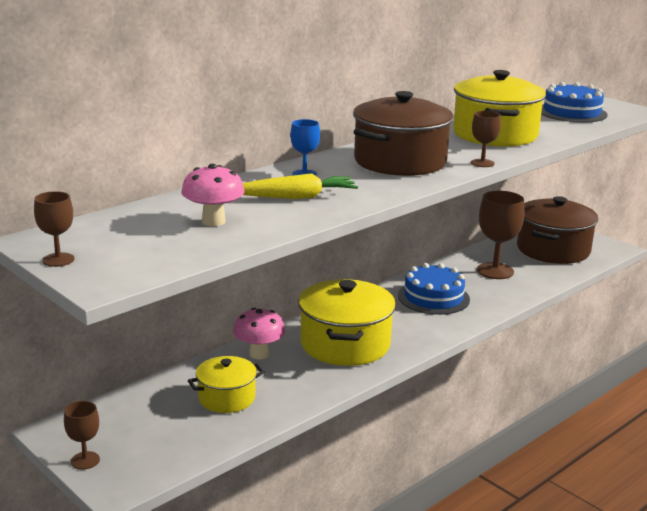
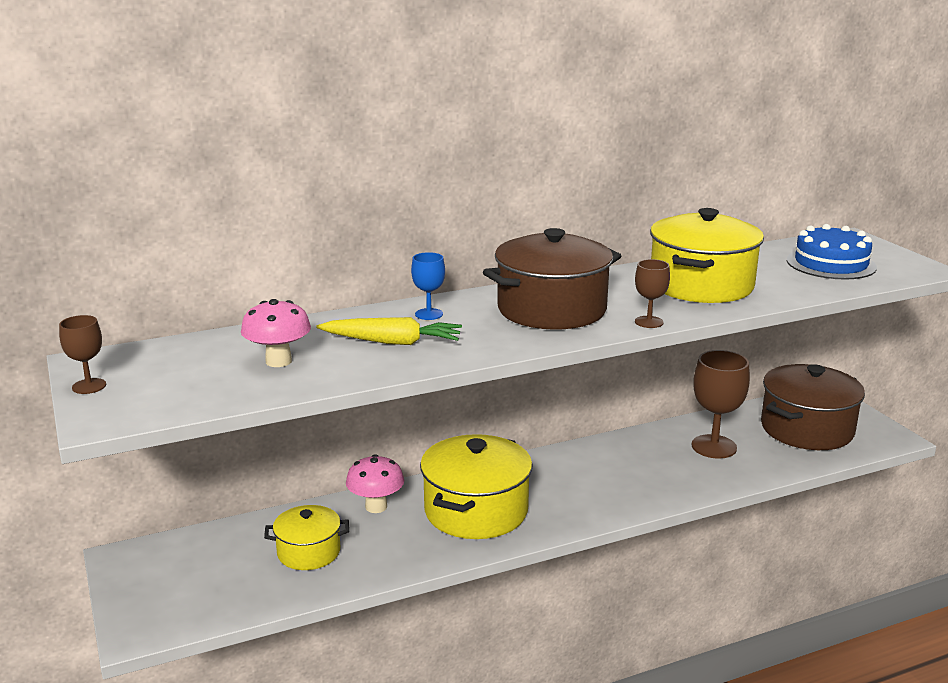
camera: 20 degrees right, 0 degrees up
(85, 460) = (127, 595): brown goblet -> none
(433, 297) = (616, 469): blue cake -> none

